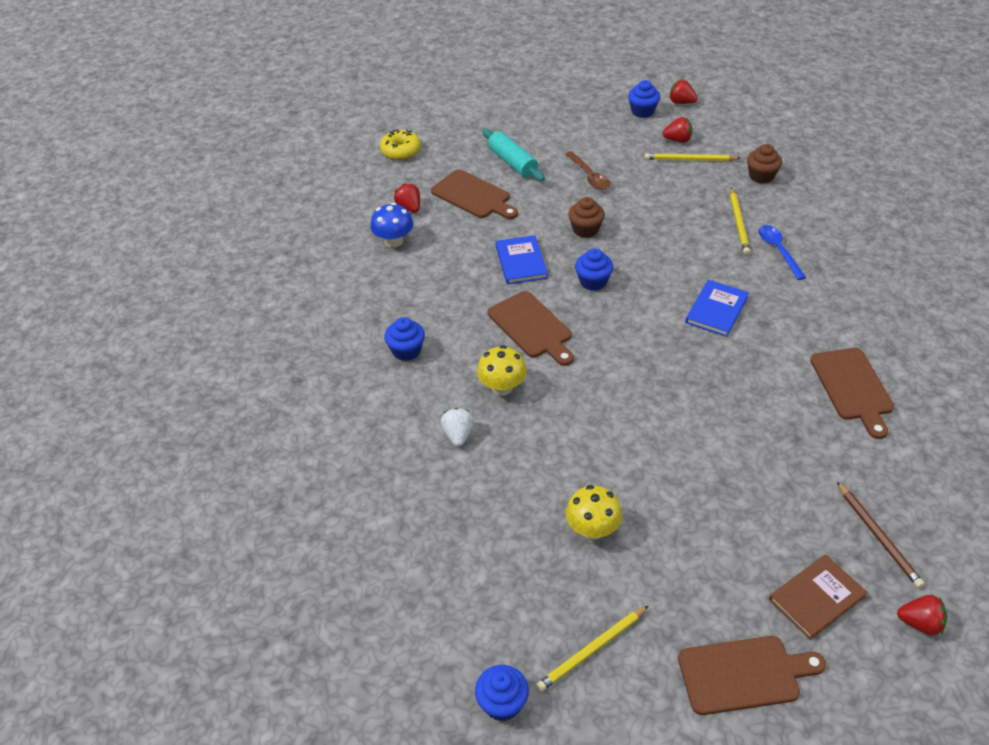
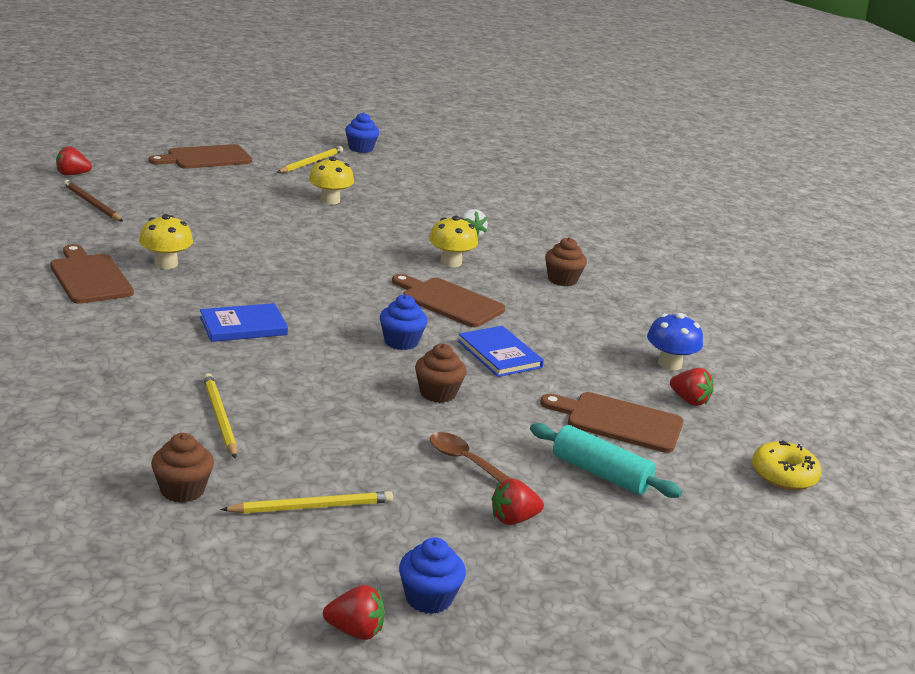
camera: 155 degrees right, 20 degrees down
(406, 351) = (562, 280): blue cupcake -> brown cupcake
(678, 140) = (342, 542): red strawberry -> red strawberry (513, 519)
(716, 310) = (243, 326): blue book -> blue book turned 60 degrees clockwise
(778, 250) = (161, 389): blue spoon -> none
(784, 404) = (166, 264): none -> yellow mushroom
(816, 598) = (150, 181): brown book -> none

